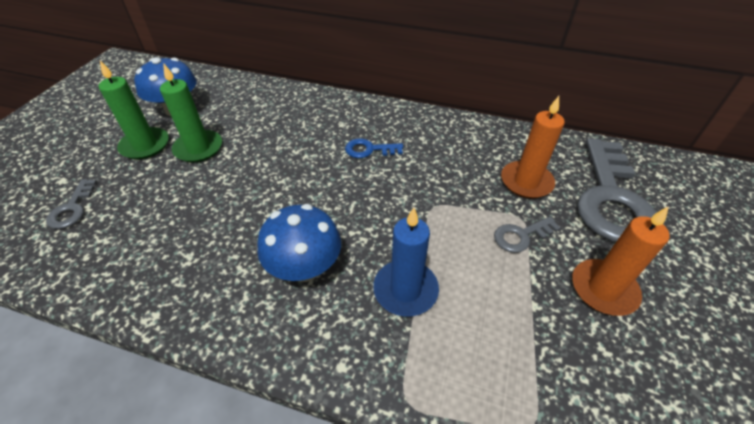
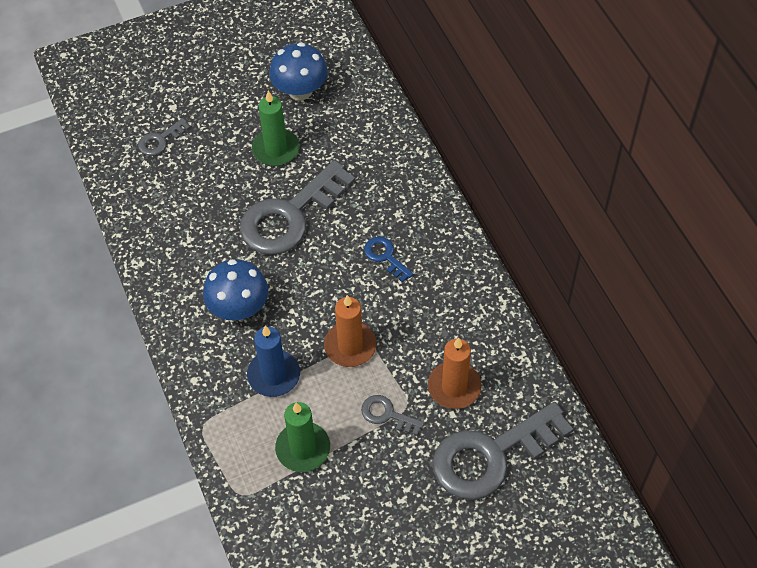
camera: 50 degrees right, 10 degrees up
(145, 145) = (246, 115): green candle -> green candle (303, 448)
(264, 177) = (290, 216): none -> grey key
(603, 289) = (381, 489): orange candle -> orange candle (350, 346)

